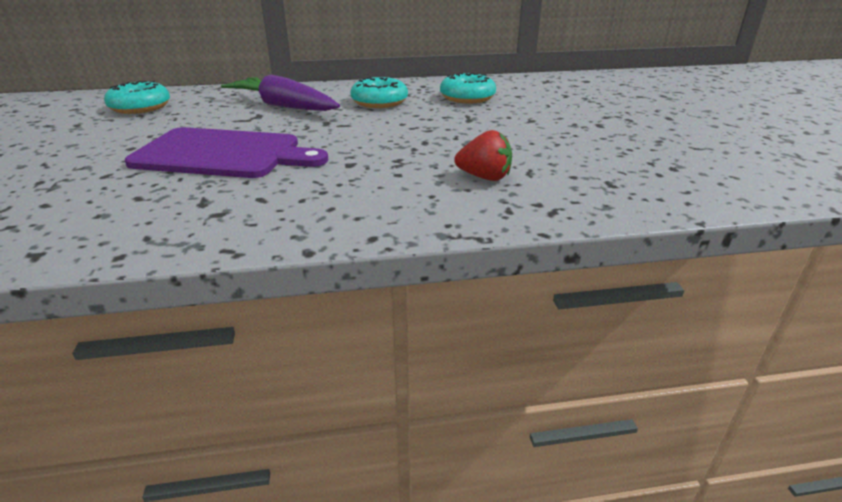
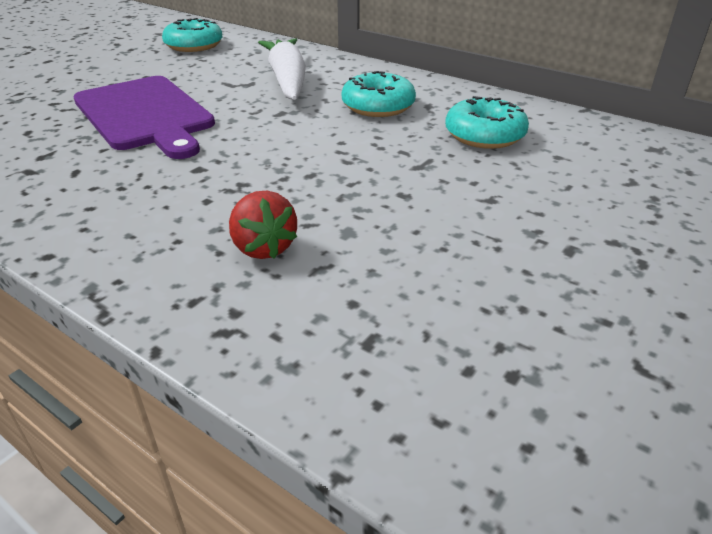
camera: 45 degrees right, 5 degrees up
(283, 106) = (287, 80): purple carrot -> white carrot

